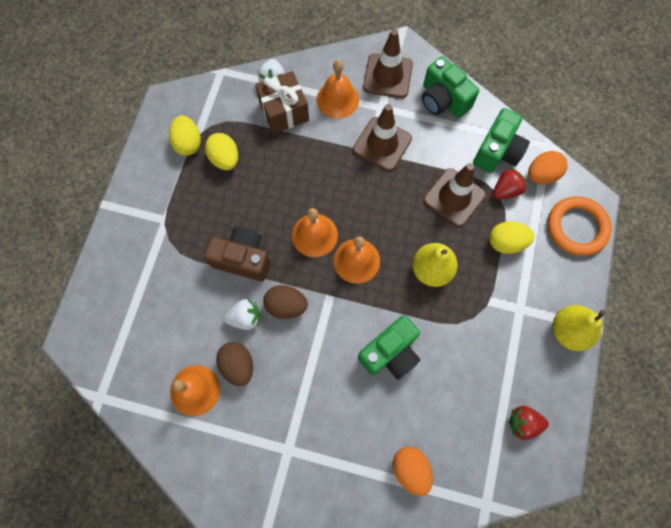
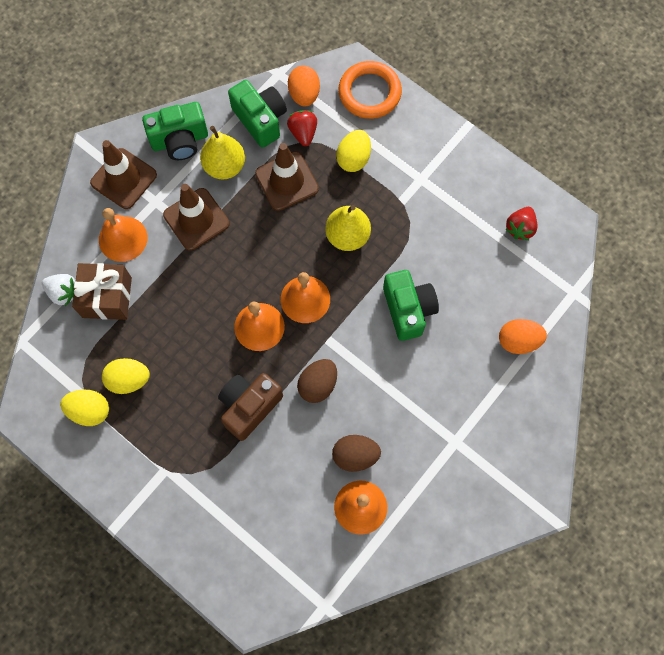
camera: 65 degrees left, 0 degrees up
(245, 318) = (311, 429): white strawberry -> none
(568, 331) = (459, 150): yellow pear -> yellow pear (224, 166)

